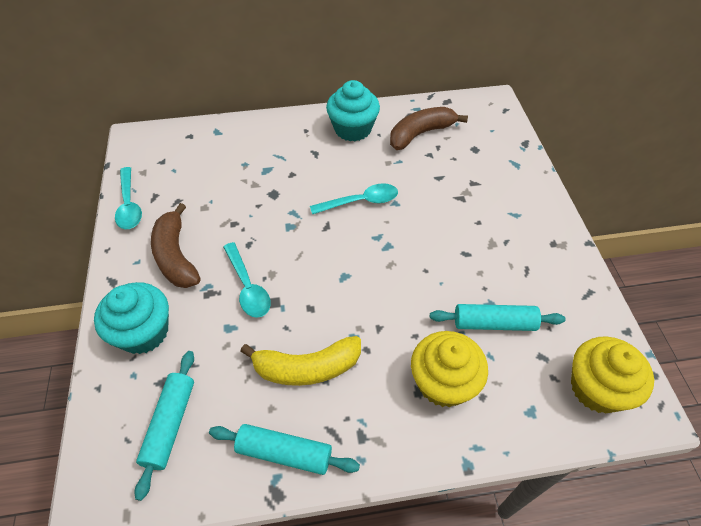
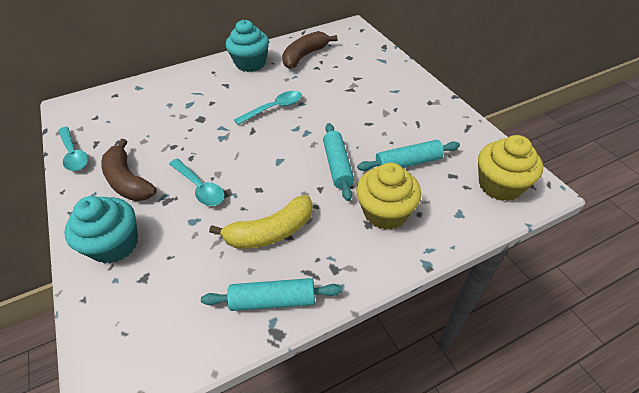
camera: 15 degrees left, 5 degrees down
(170, 424) = (162, 308): turquoise rolling pin -> turquoise rolling pin (337, 165)

